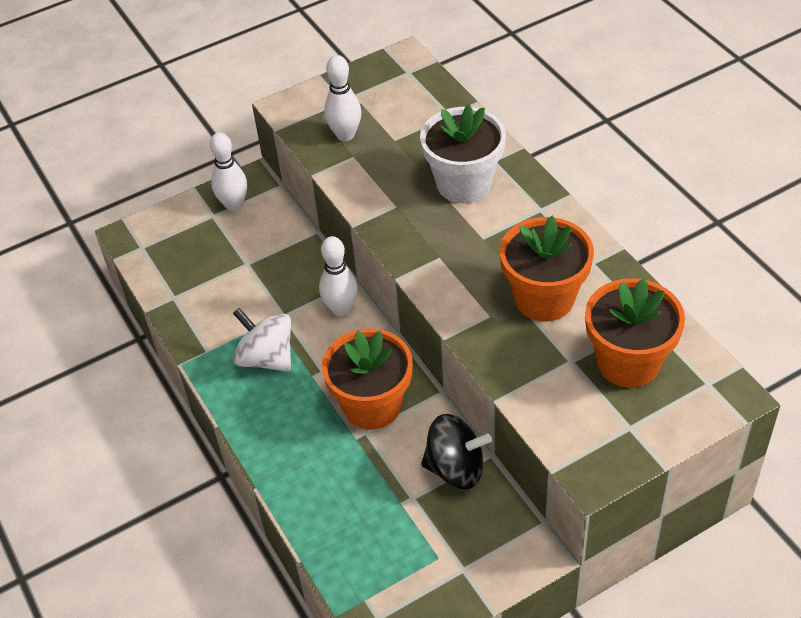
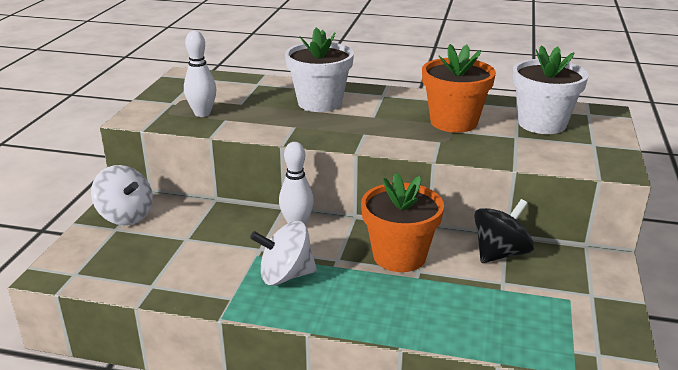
camera: 50 degrees left, 20 degrees down
(234, 205) = (126, 216): white bowling pin -> white spinning top
(628, 362) = (542, 124): orange flower pot -> white flower pot

